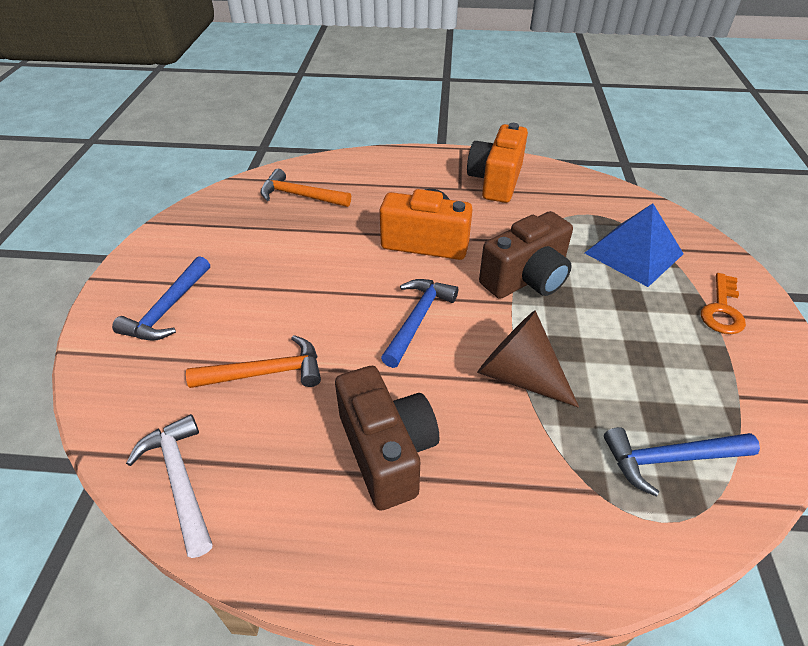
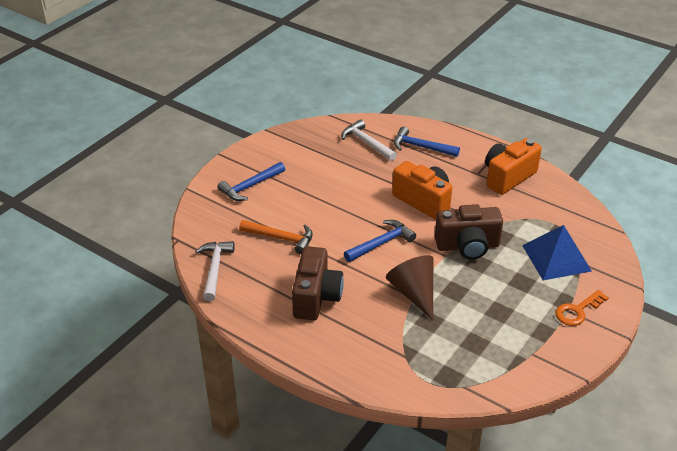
camera: 30 degrees right, 5 degrees down
(300, 196) = (366, 143): orange hammer -> white hammer
(669, 459) = (458, 361): blue hammer -> blue hammer (421, 147)

